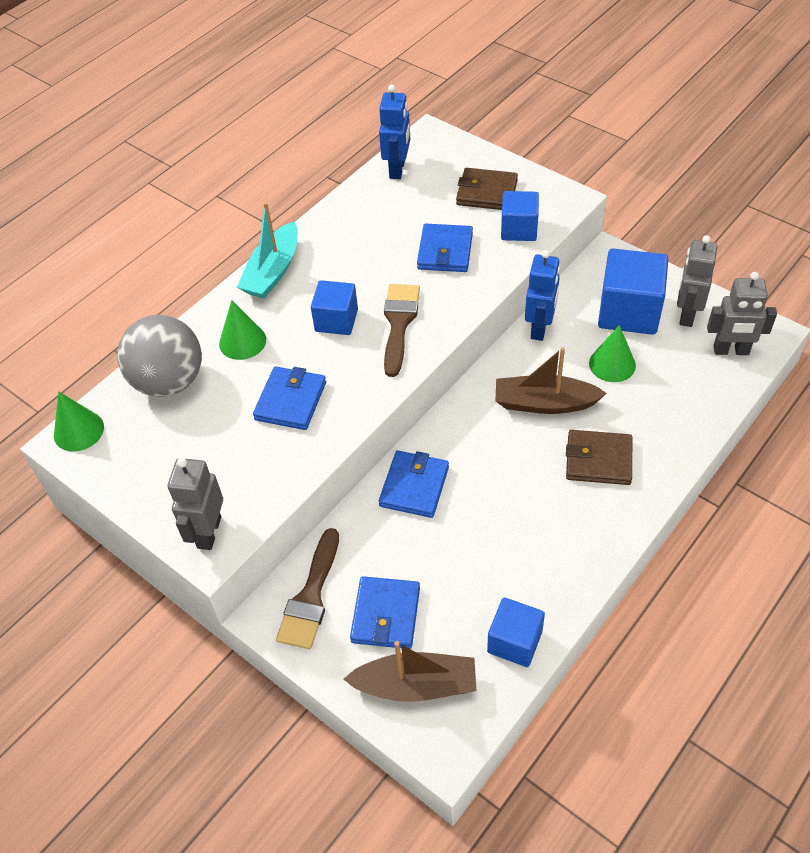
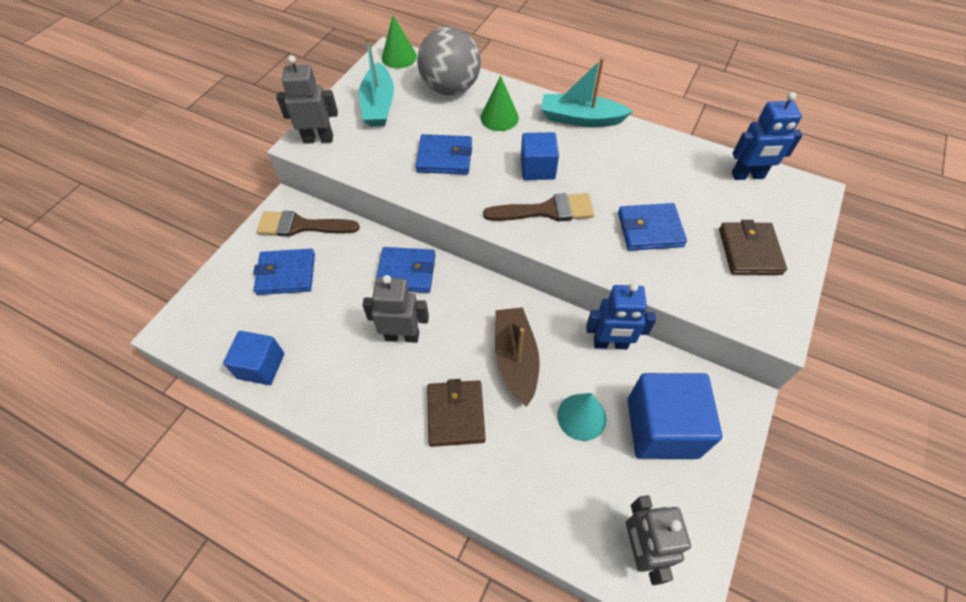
camera: 75 degrees right, 5 degrees up
(168, 460) = (379, 105): none -> turquoise boat
(416, 685) = (226, 303): brown boat -> none
(519, 229) = (707, 286): blue cube -> none
(612, 364) = (581, 416): green cone -> turquoise cone
(686, 314) = (679, 492): grey robot -> grey robot (402, 336)

